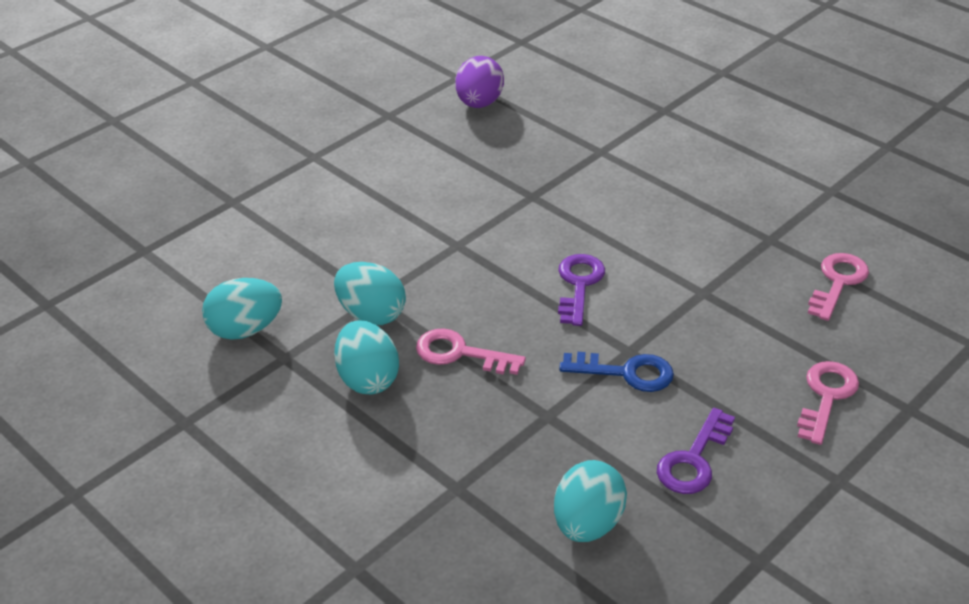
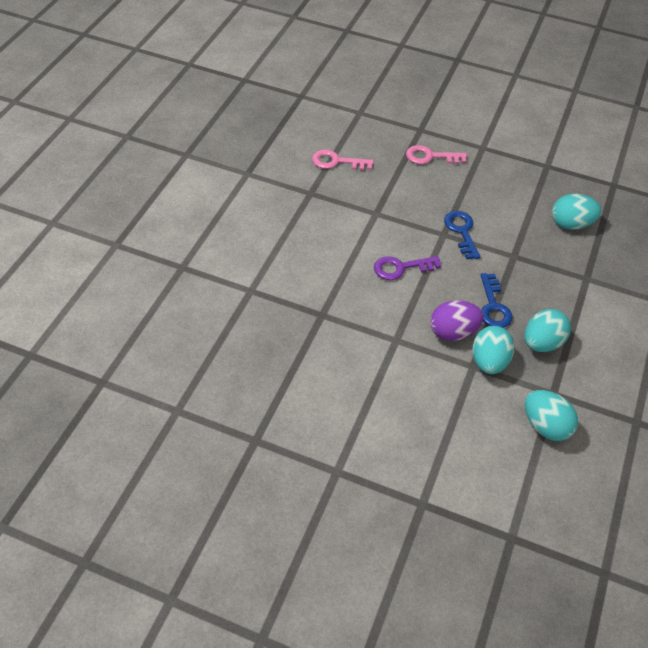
camera: 115 degrees left, 10 degrees up
(460, 353) = (493, 306): pink key -> blue key
(479, 103) = (214, 381): purple egg -> purple egg (453, 332)
(694, 459) = (504, 195): purple key -> none

